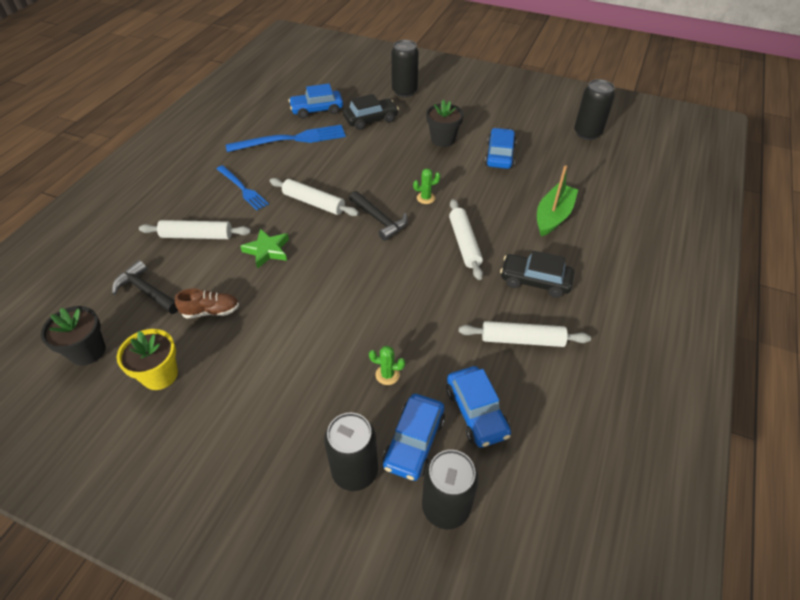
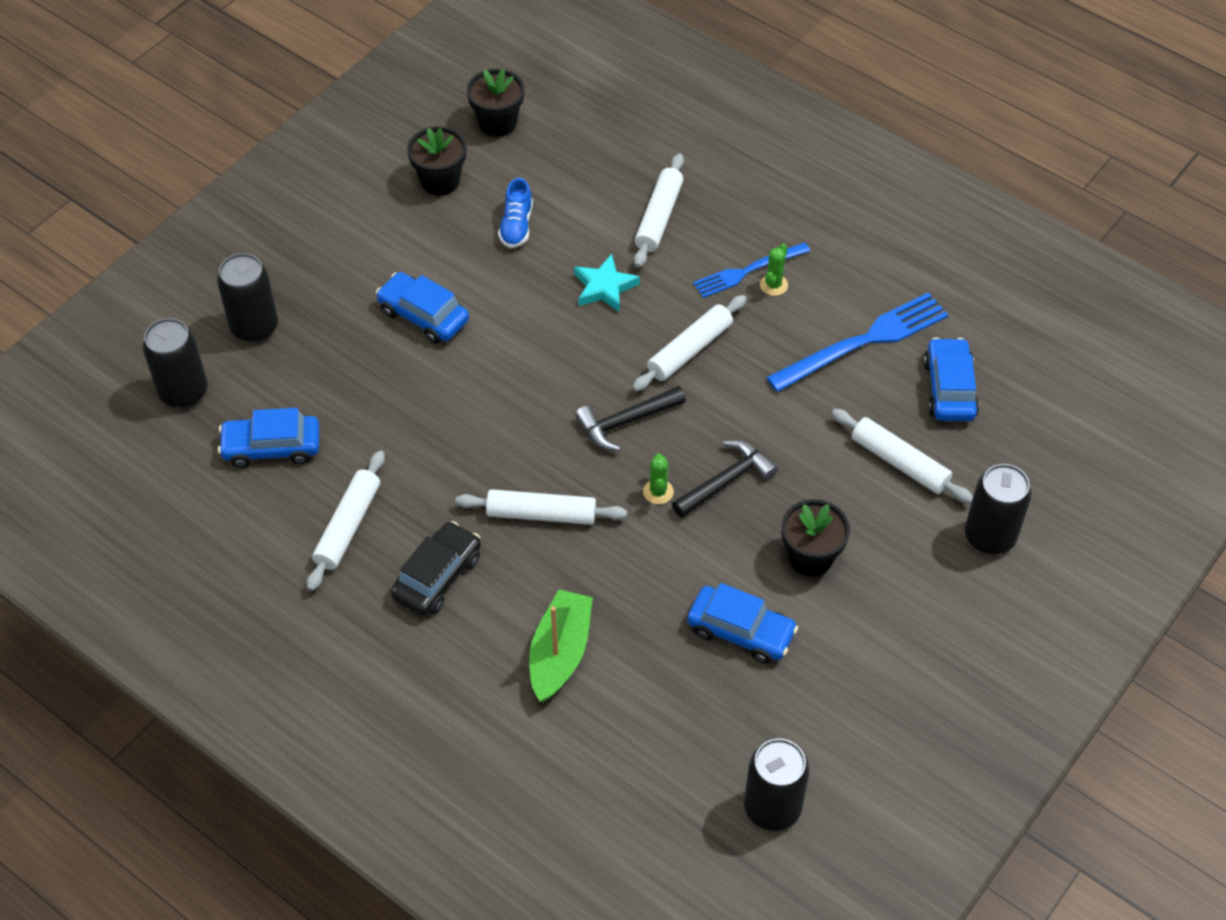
camera: 105 degrees right, 5 degrees up
(146, 291) = (573, 168): black hammer -> black hammer (726, 481)
(160, 375) = (440, 181): yellow flower pot -> black flower pot
(211, 311) = (516, 226): brown shoe -> blue shoe
(267, 250) = (604, 287): green star -> turquoise star
(291, 139) = (863, 342): blue fork -> blue fork turned 120 degrees counterclockwise
(371, 120) = (899, 462): black car -> white rolling pin
(387, 375) = (356, 377): green cactus -> green cactus (773, 285)
(414, 442) = (263, 382): blue car -> blue car (423, 316)
(553, 216) = (560, 653): green boat -> green boat turned 120 degrees counterclockwise

